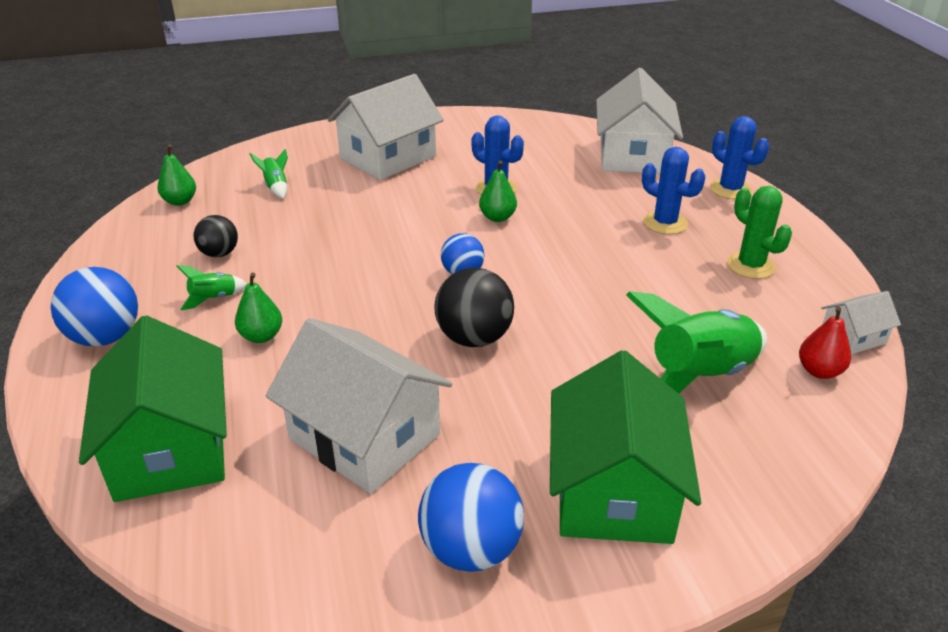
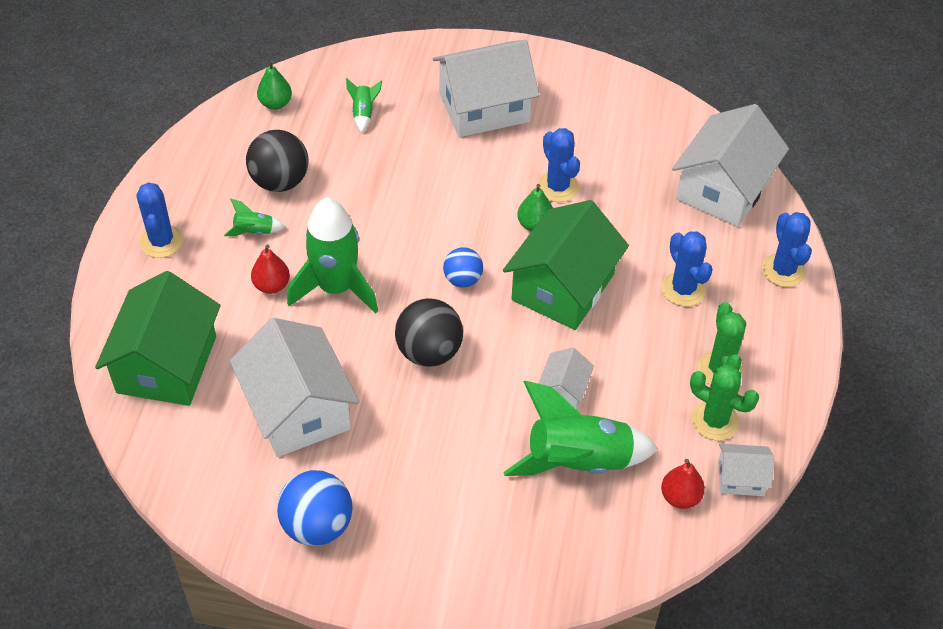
camera: 25 degrees right, 15 degrees up
(105, 337) = (161, 241): blue ball -> blue cactus
(219, 253) = (280, 182): black ball -> black ball, size x1.62
(261, 336) = (271, 285): green pear -> red pear
(336, 317) = (336, 288): none -> green rocket
(613, 490) = (439, 526): green house -> green house (562, 287)
(632, 325) = (563, 390): none -> white house
(785, 302) = (715, 421): none -> green cactus

